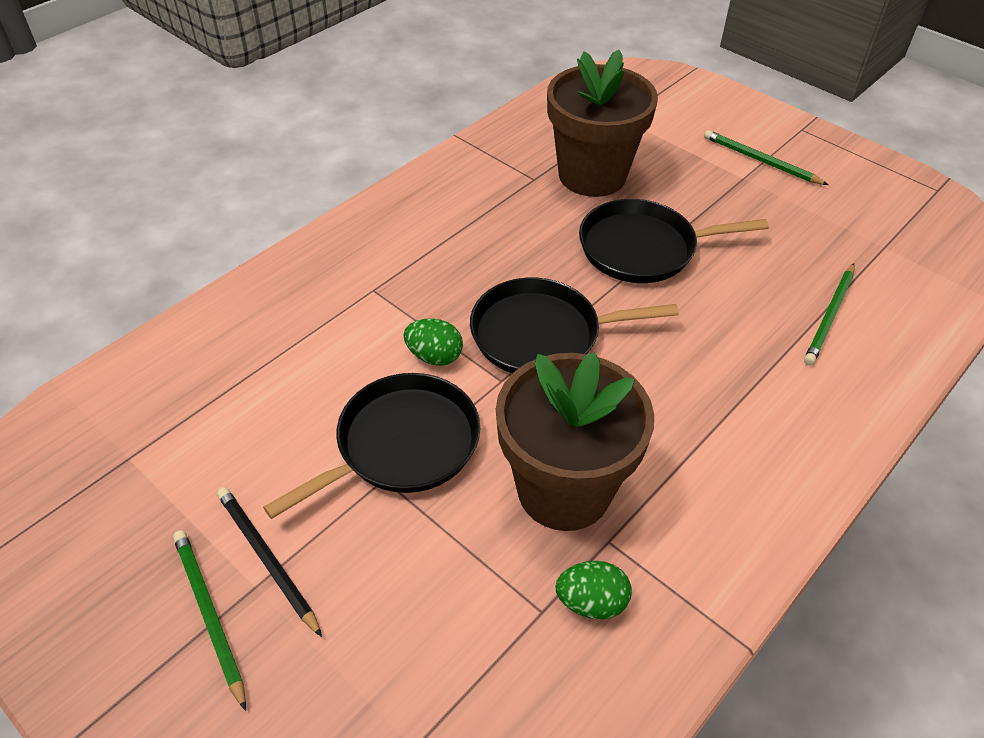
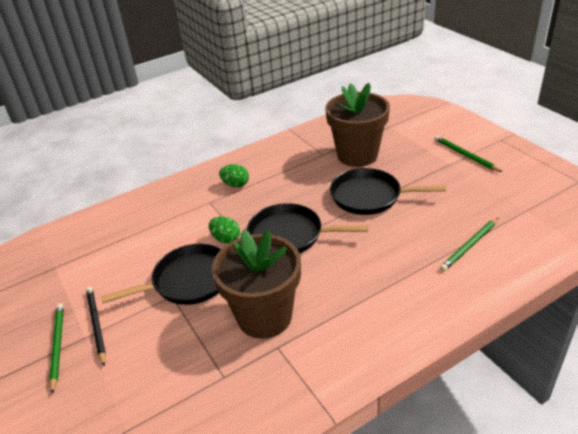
camera: 20 degrees right, 10 degrees down
(591, 602) = (252, 377): green egg -> green egg (235, 184)

